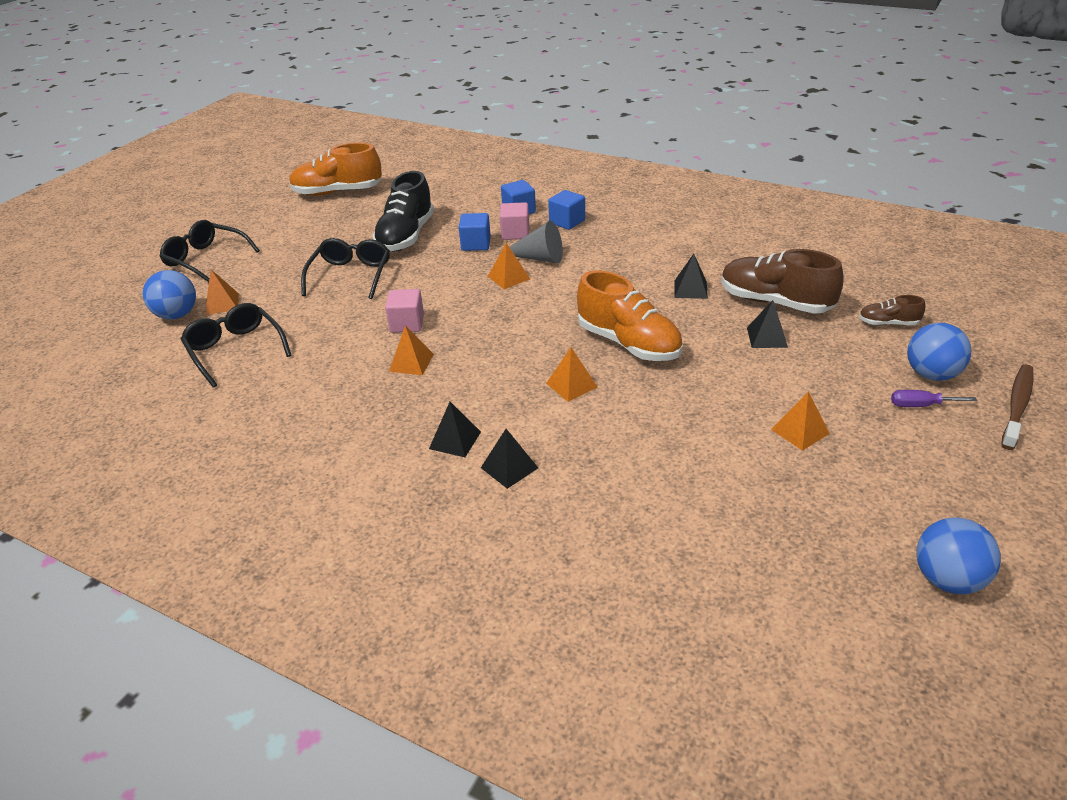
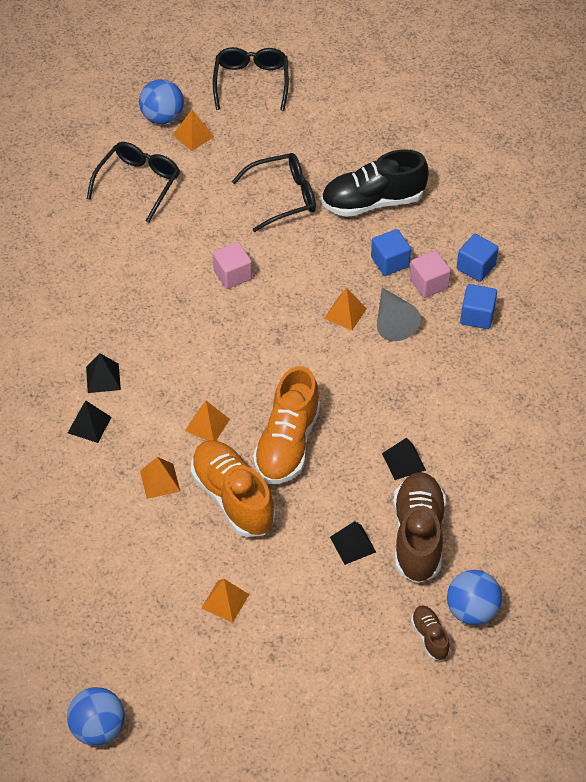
camera: 60 degrees right, 15 degrees up
(337, 192) = (424, 104): orange shoe -> orange shoe (233, 498)
(411, 362) = (181, 305): orange pyramid -> orange pyramid (160, 481)
(921, 405) = (305, 683): purple screwdriver -> none
(931, 374) = (359, 685): blue ball -> blue ball (472, 610)
(1017, 406) = (342, 757): brown toothbrush -> none

